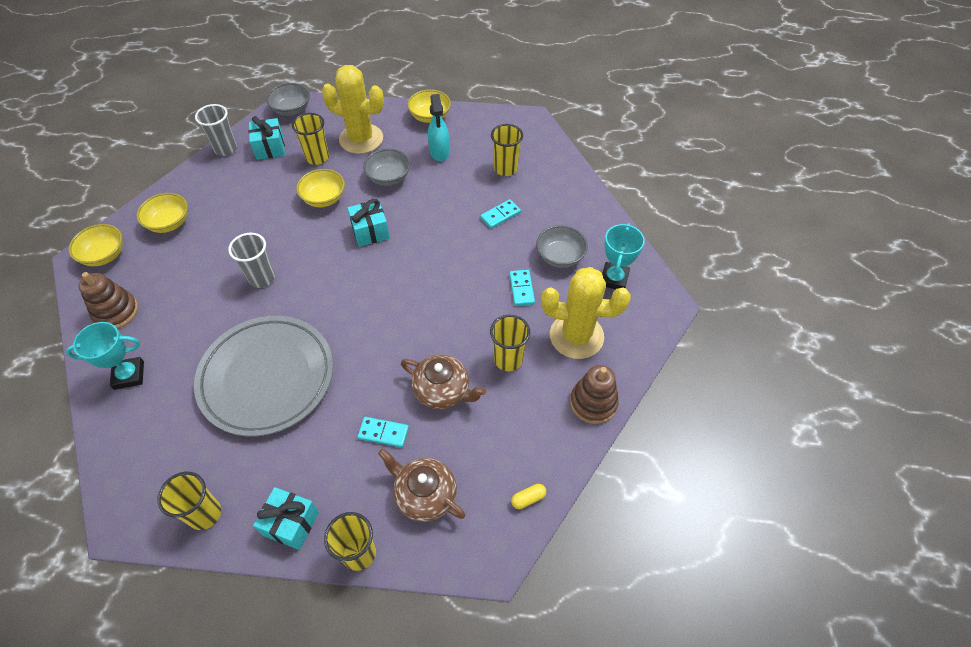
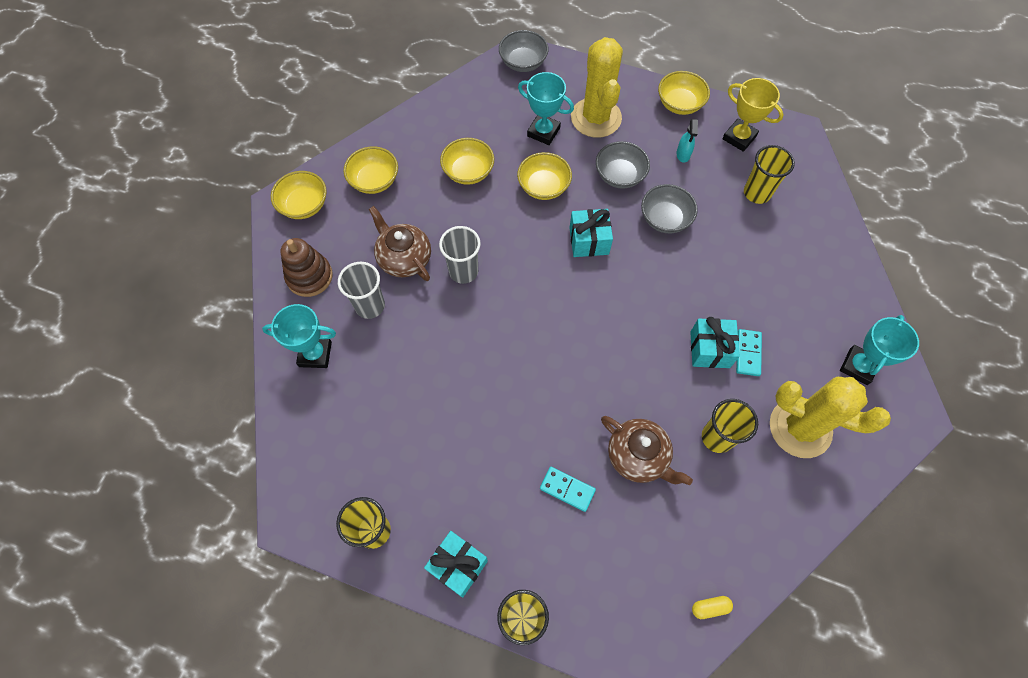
camera: 15 degrees right, 10 degrees up
(225, 149) = (444, 99): grey cup -> grey cup (370, 306)
(255, 200) = (468, 172): none -> yellow bowl
(267, 378) = (454, 393): grey plate -> none
(270, 148) = (492, 108): turquoise gift -> turquoise gift (709, 349)
(317, 157) = (543, 132): yellow cup -> turquoise trophy
(361, 139) = (596, 118): yellow cactus -> yellow cactus turned 45 degrees clockwise
(424, 495) = (599, 572): brown teapot -> brown teapot (404, 258)
(439, 152) = (683, 154): turquoise spray bottle -> turquoise spray bottle, size x0.61
(483, 132) = (739, 137): none -> yellow trophy
(500, 215) = (740, 253): turquoise domino -> none
(560, 256) = (800, 323): grey bowl -> grey bowl (665, 219)
(593, 402) = (803, 514): brown stacking toy -> none

